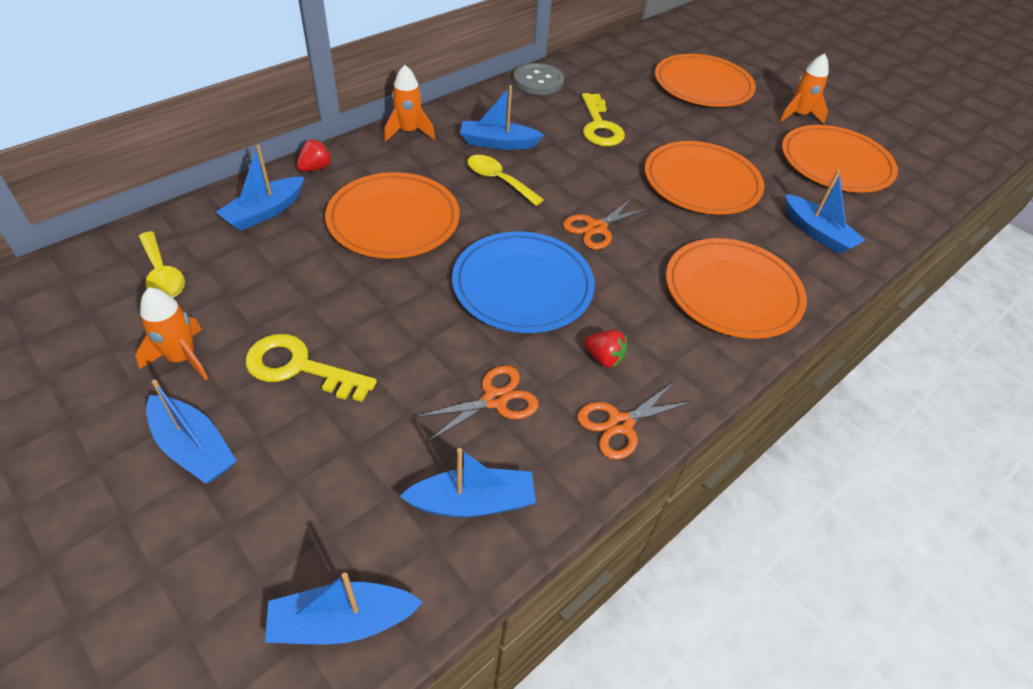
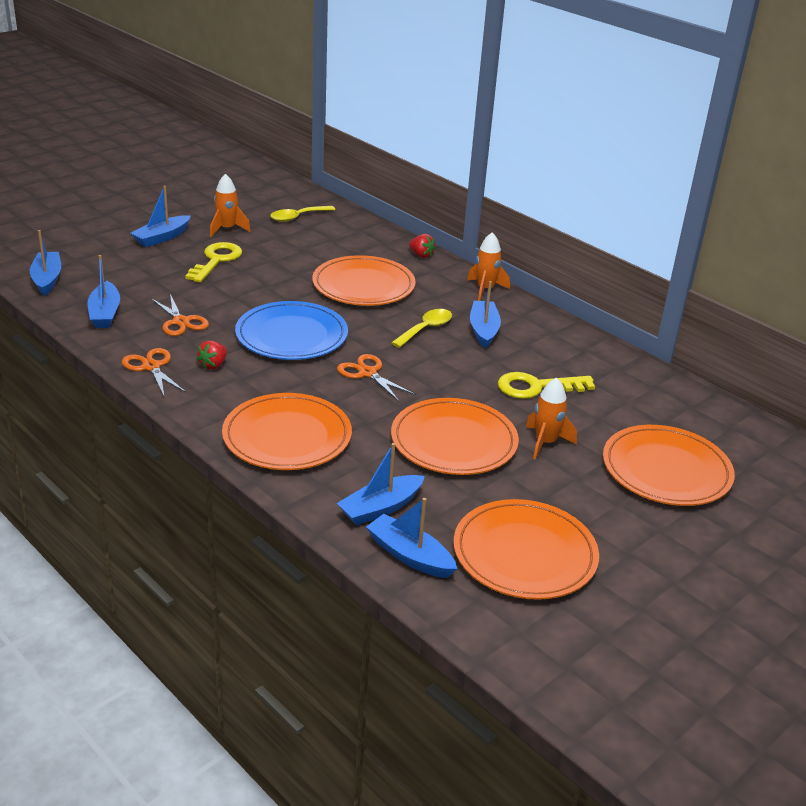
camera: 90 degrees right, 15 degrees down
(265, 212) = (364, 241): blue boat -> blue boat (410, 555)
(538, 81) = (609, 355): grey button -> none
(798, 115) = (631, 543): orange rocket -> orange rocket (545, 443)

